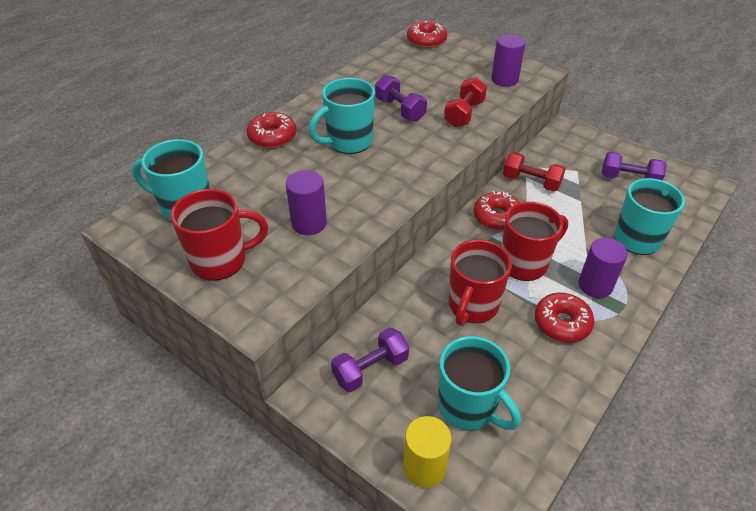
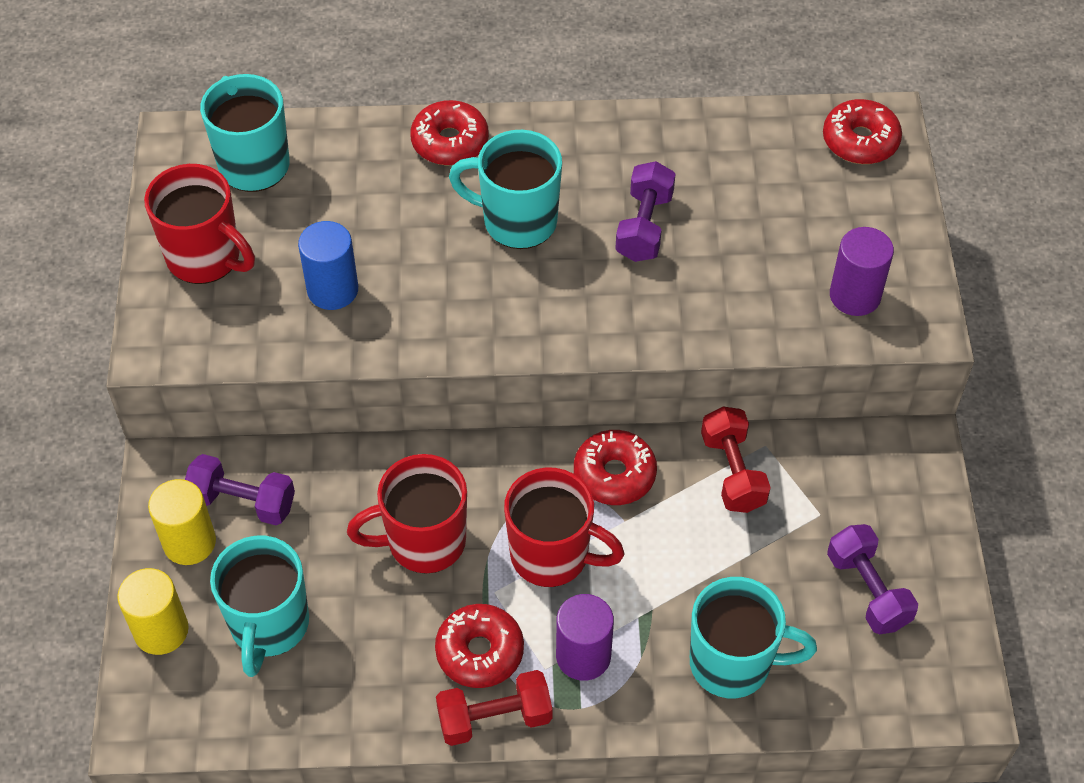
camera: 50 degrees right, 10 degrees up
(309, 223) = (332, 290): purple cylinder -> blue cylinder
(373, 412) = (189, 542): none -> yellow cylinder
(464, 114) = (710, 301): red dumbbell -> red dumbbell (494, 718)

